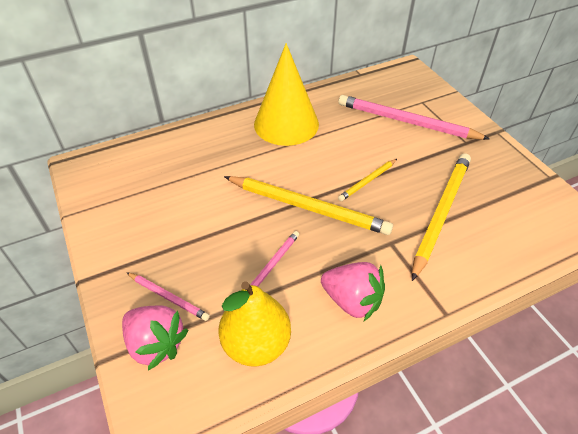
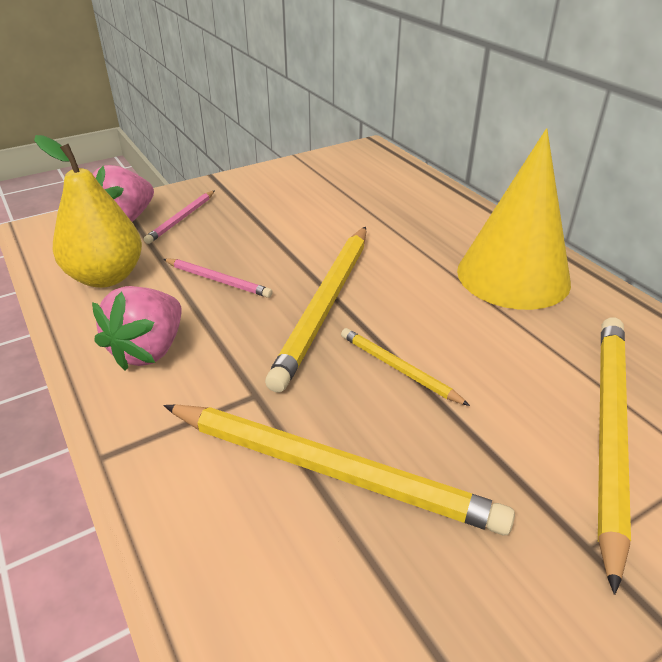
camera: 85 degrees right, 10 degrees down
(407, 122) = (609, 433): pink pencil -> yellow pencil

